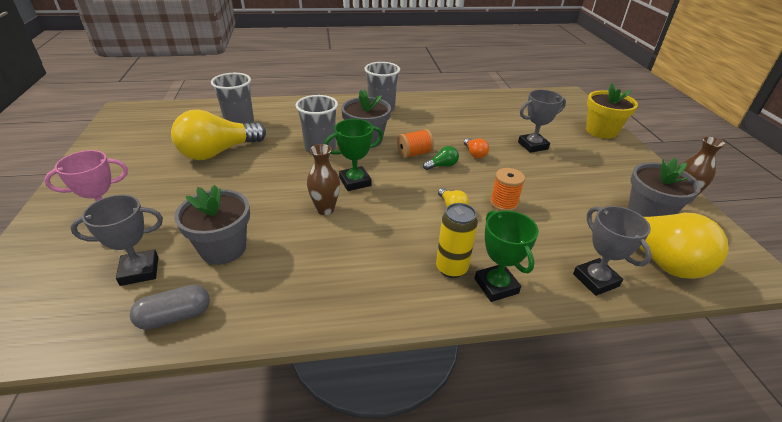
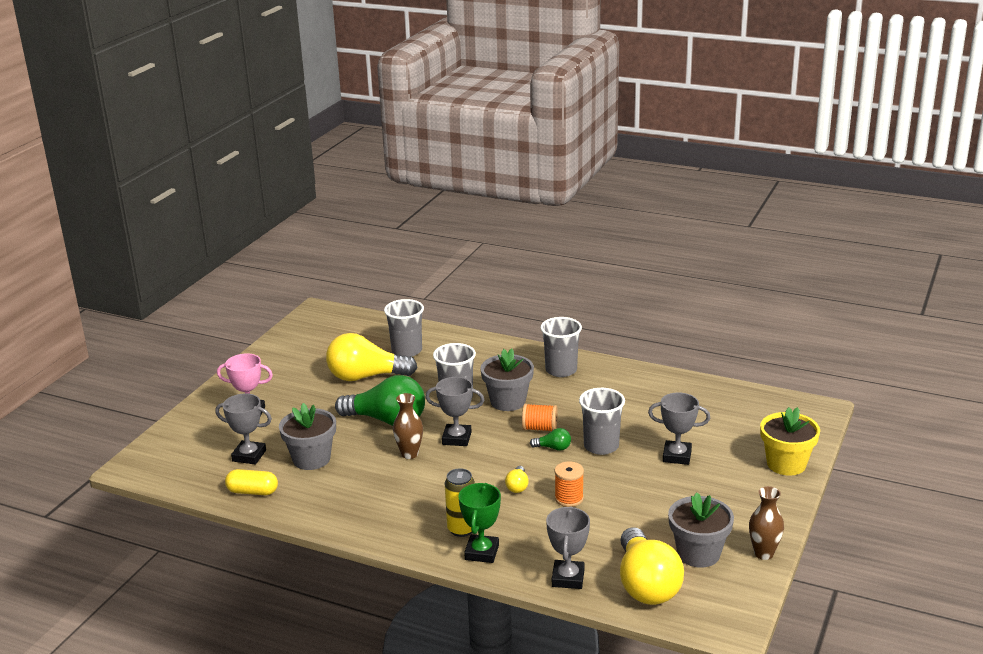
camera: 35 degrees right, 10 degrees down
(175, 316) = (252, 492): grey capsule -> yellow capsule
(274, 184) = (387, 420): none -> green light bulb
(355, 182) = (456, 438): green trophy -> grey trophy
(475, 154) = (601, 446): orange light bulb -> grey cup

